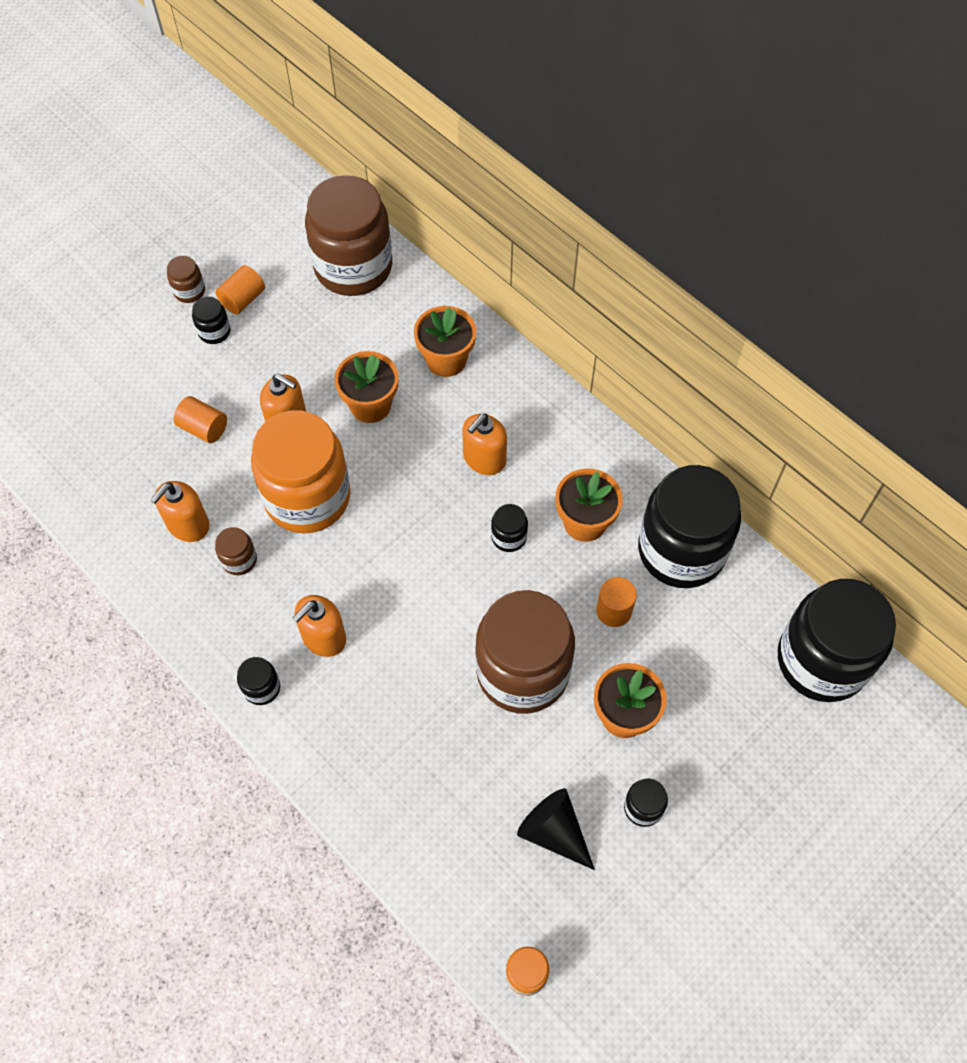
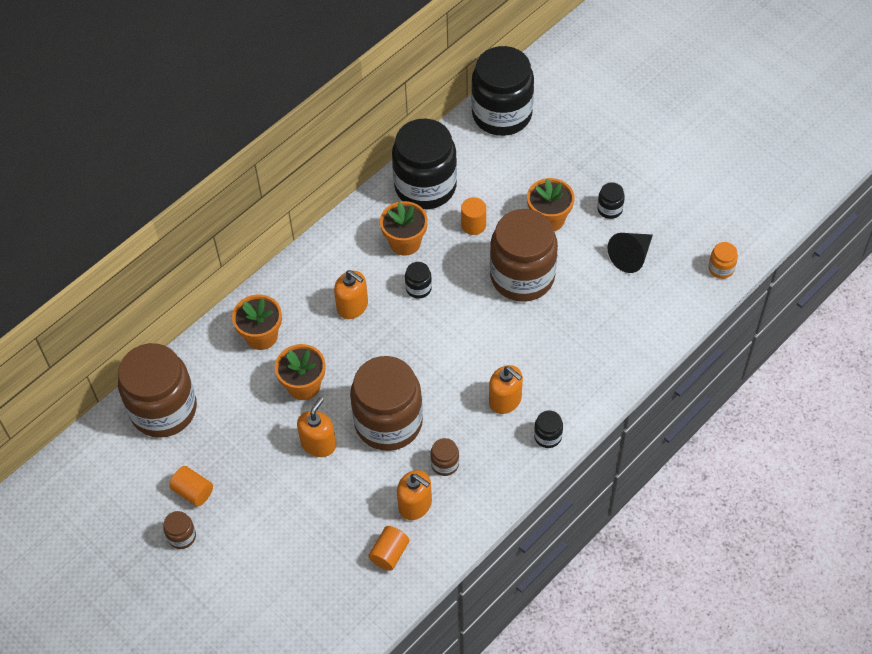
camera: 90 degrees left, 5 degrees down
(203, 428) = (325, 505): orange cylinder -> orange cylinder (389, 553)
(214, 332) = (227, 510): black jar -> none
(307, 497) = (388, 422): orange jar -> brown jar

